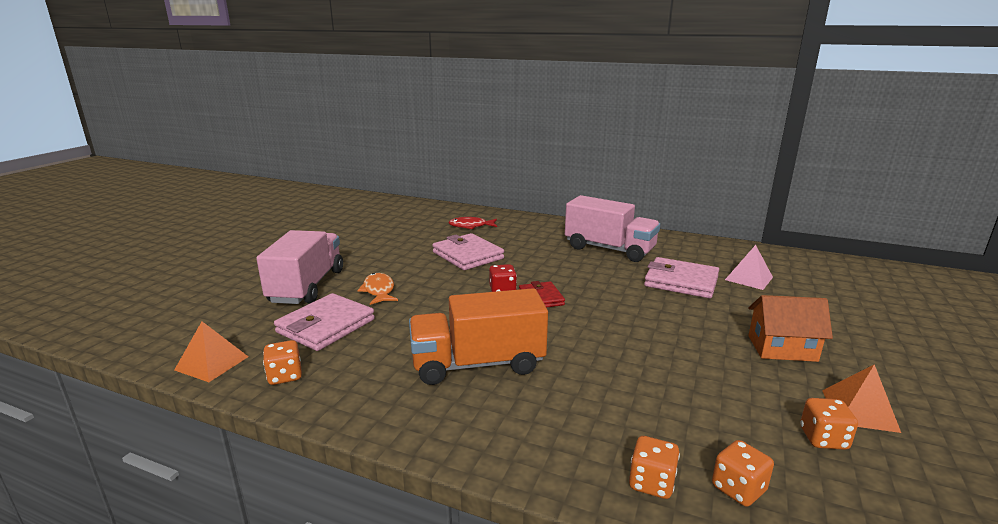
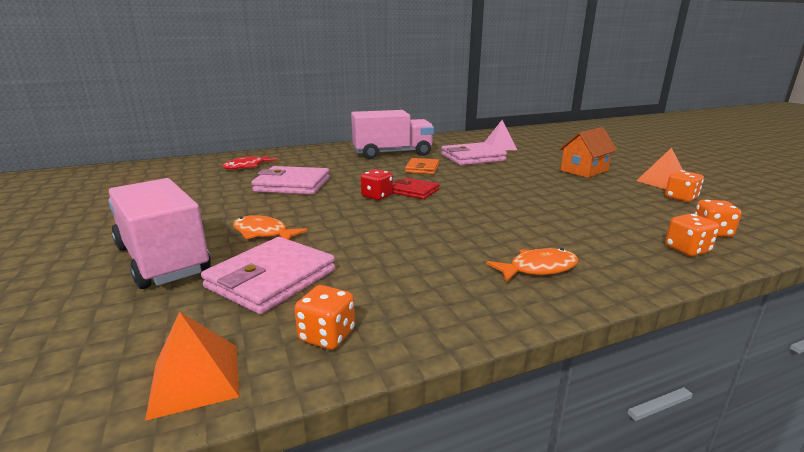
camera: 45 degrees left, 0 degrees up
(326, 326) = (271, 279): pink wallet -> pink wallet turned 45 degrees clockwise
(477, 412) = (538, 268): none -> orange fish
(478, 364) = (468, 243): orange truck -> none
(599, 276) = (422, 168): none -> orange wallet

